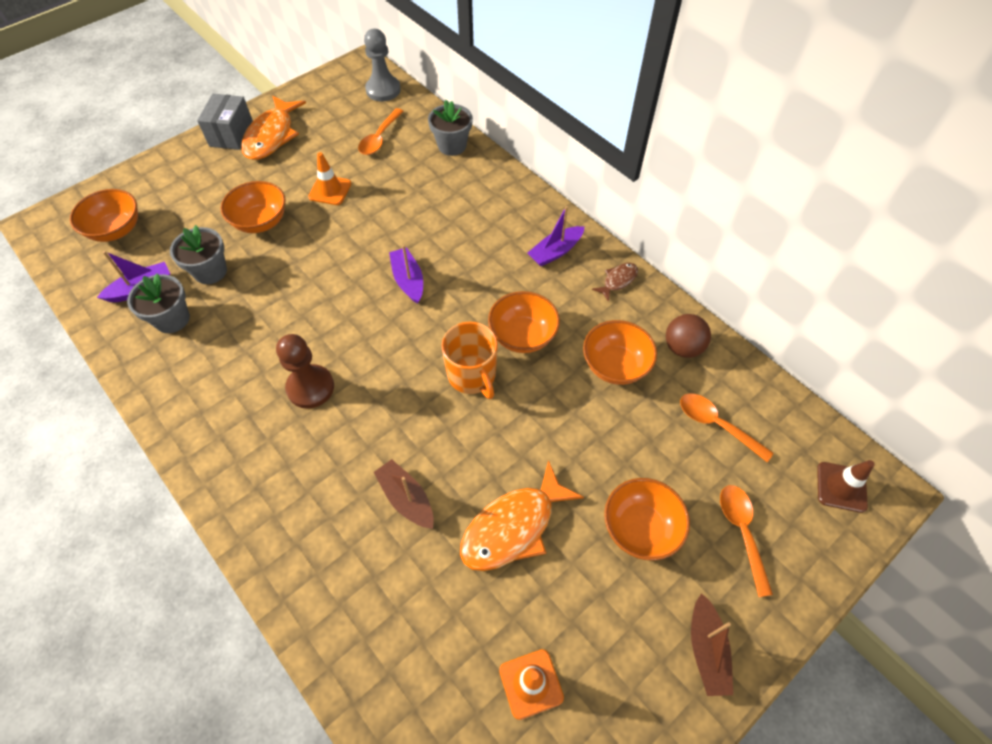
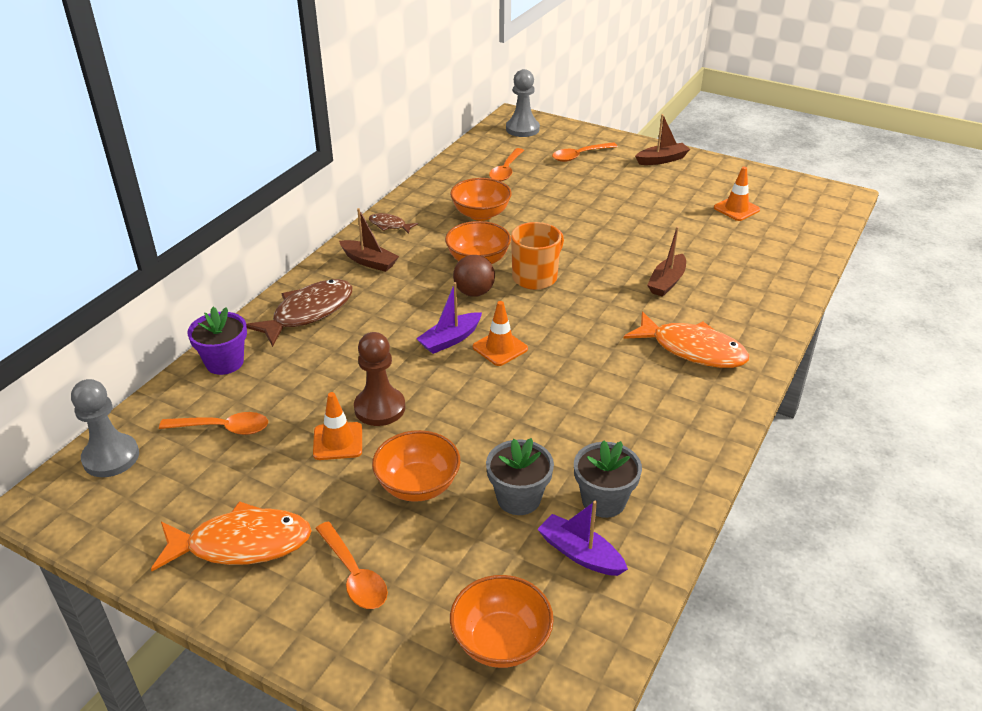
camera: 110 degrees left, 20 degrees down
(212, 178) = (354, 575): none -> orange spoon
(231, 134) = (248, 596): grey box -> none
(310, 387) = (611, 363): brown pawn -> brown pawn (380, 408)
(378, 311) = (500, 348): none -> orange traffic cone
(452, 145) = (224, 362): grey flower pot -> purple flower pot
(493, 198) = (308, 313): none -> brown fish
(513, 527) = (647, 233): orange fish -> orange fish (692, 349)
(555, 251) = (369, 262): purple boat -> brown boat
(640, 528) = (606, 188): orange bowl -> none
(682, 347) = (445, 189): brown ball -> brown ball (474, 292)
(841, 487) = (522, 129): brown traffic cone -> grey pawn

